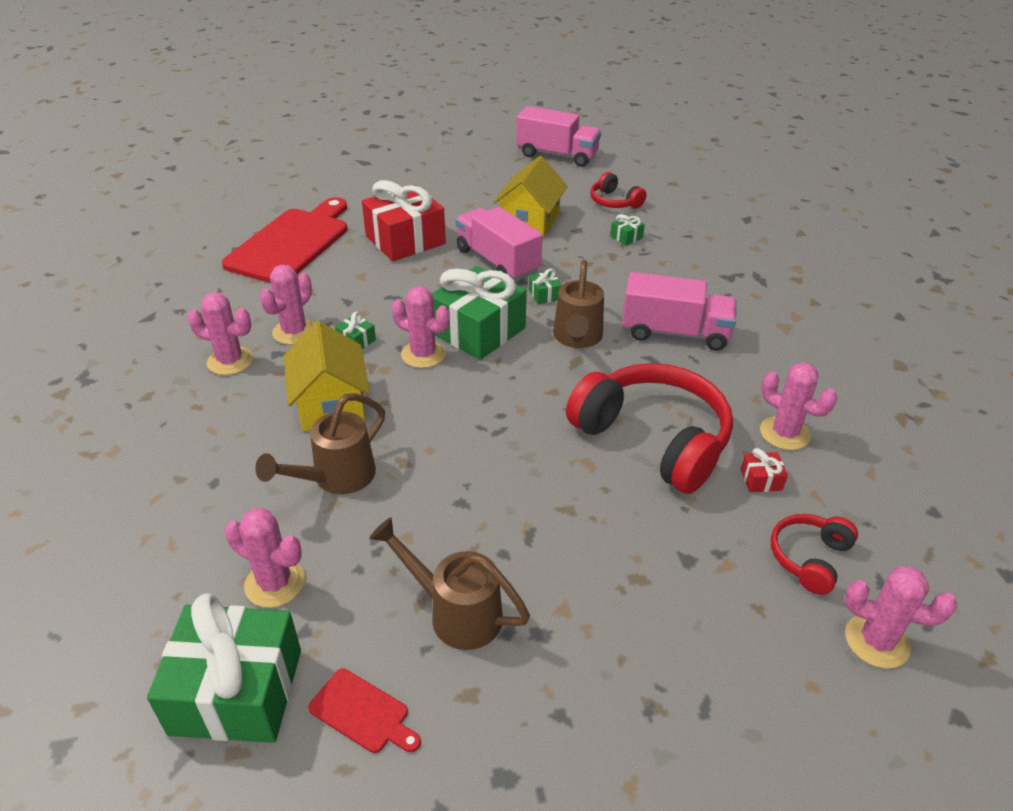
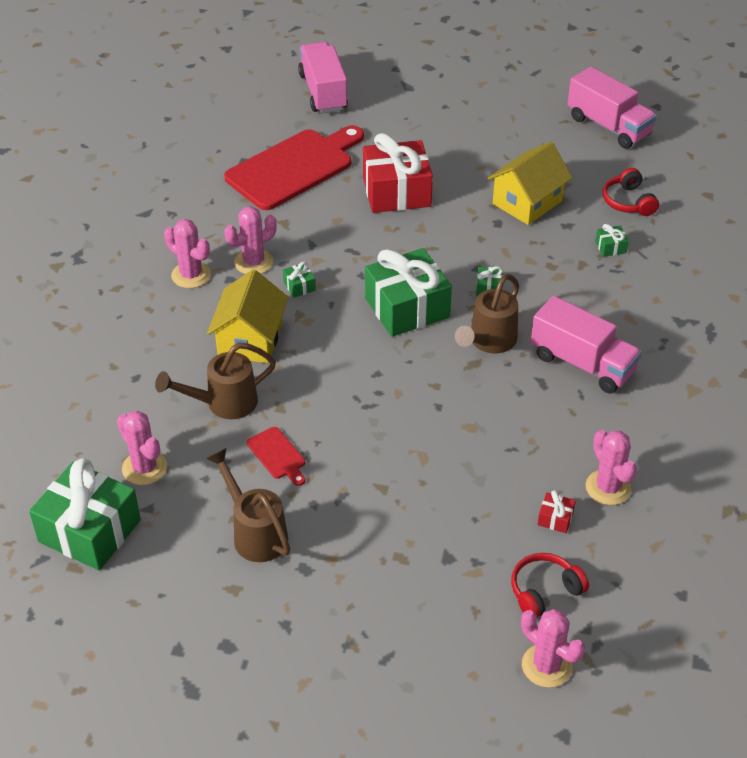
camera: 25 degrees right, 5 degrees up
(362, 713) = (160, 574): red cutting board -> red cutting board (277, 455)
(423, 354) = (347, 316): pink cactus -> none
(497, 261) = (467, 240): pink truck -> pink truck (323, 92)
(653, 439) = (490, 454): red headphones -> none

